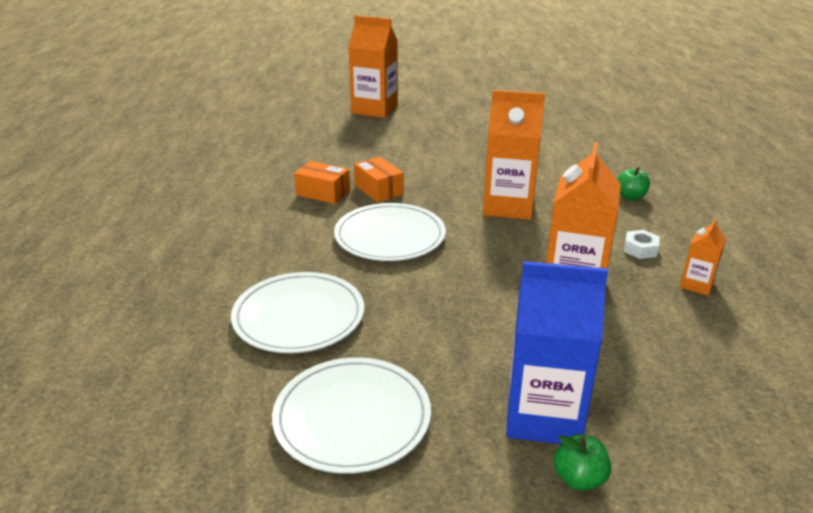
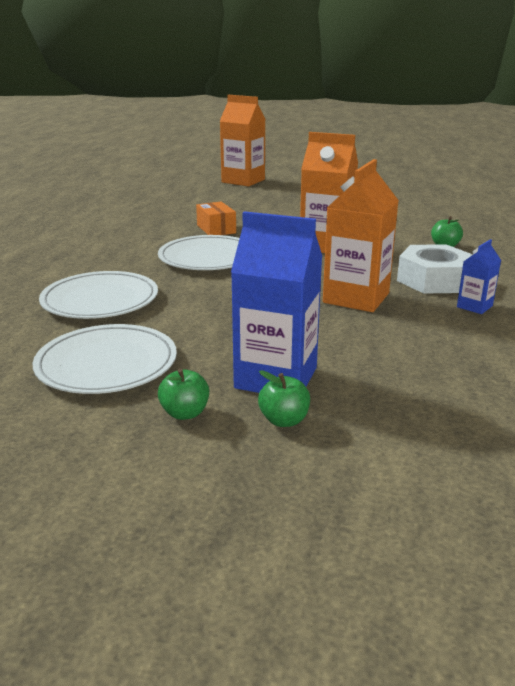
camera: 10 degrees right, 5 degrees down
(323, 193) = (167, 228): orange box -> none
(471, 483) = (185, 413): none -> green apple
(640, 249) = (433, 280): white nut -> white nut, size x2.16
(696, 285) = (474, 306): orange carton -> blue carton

